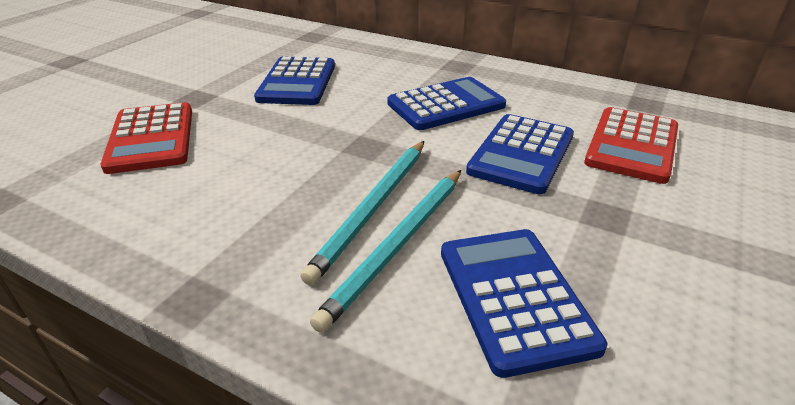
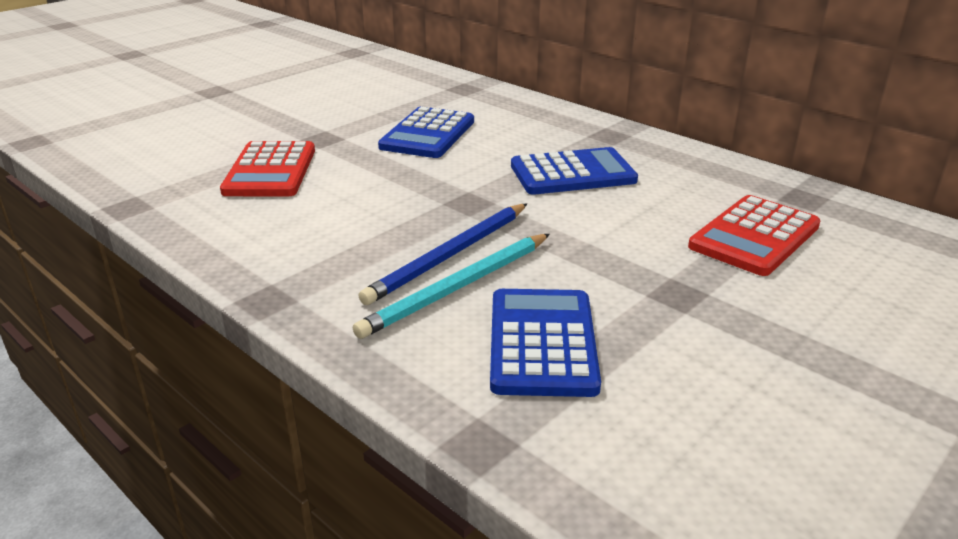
camera: 15 degrees right, 5 degrees down
(372, 208) = (449, 256): turquoise pencil -> blue pencil
(521, 154) = (625, 229): blue calculator -> none

